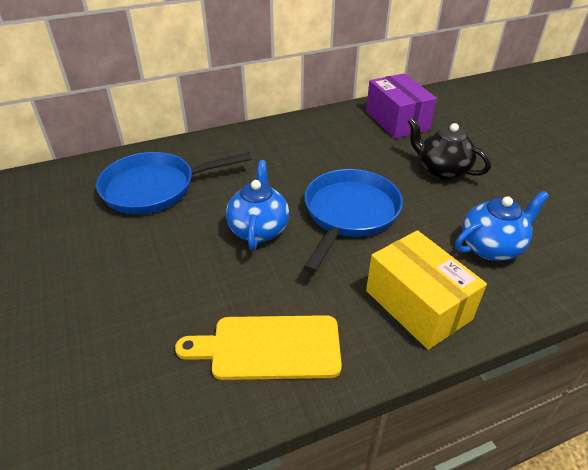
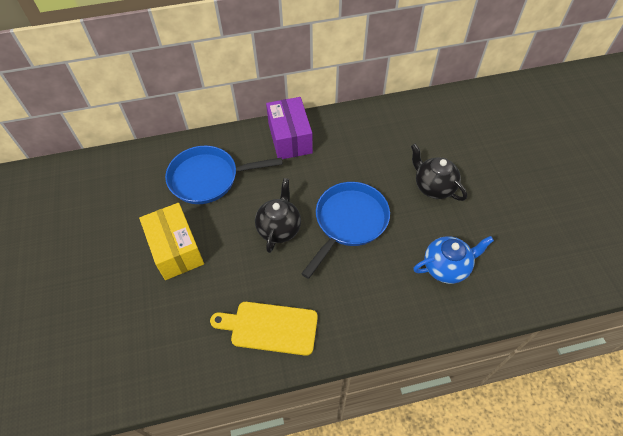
camera: 10 degrees right, 15 degrees up
(259, 229) = (279, 228): blue teapot -> black teapot
(397, 121) = (413, 125): purple box -> purple box (290, 138)
(418, 305) = (377, 309): yellow box -> yellow box (176, 249)

